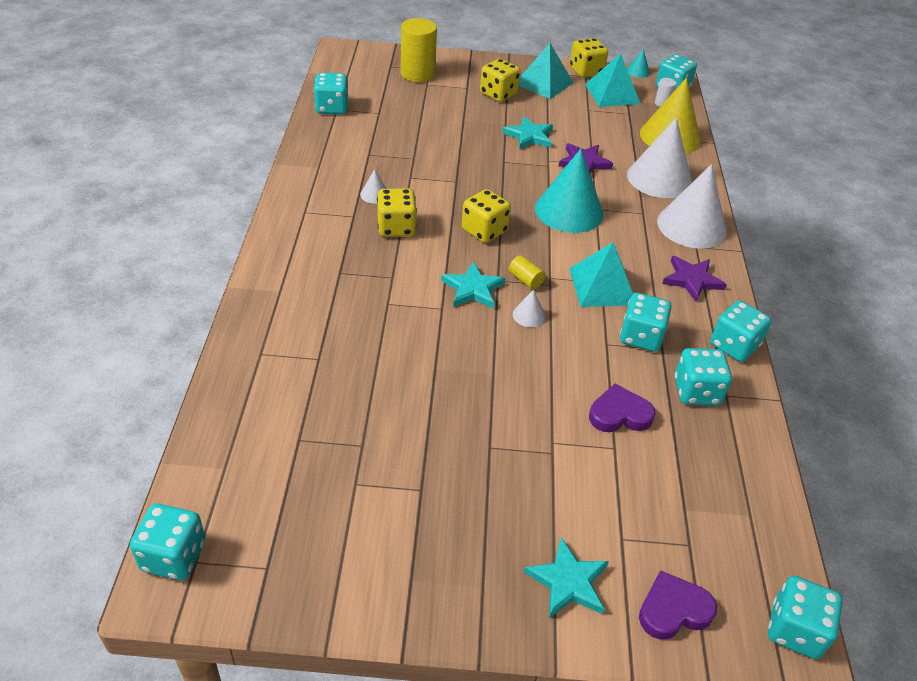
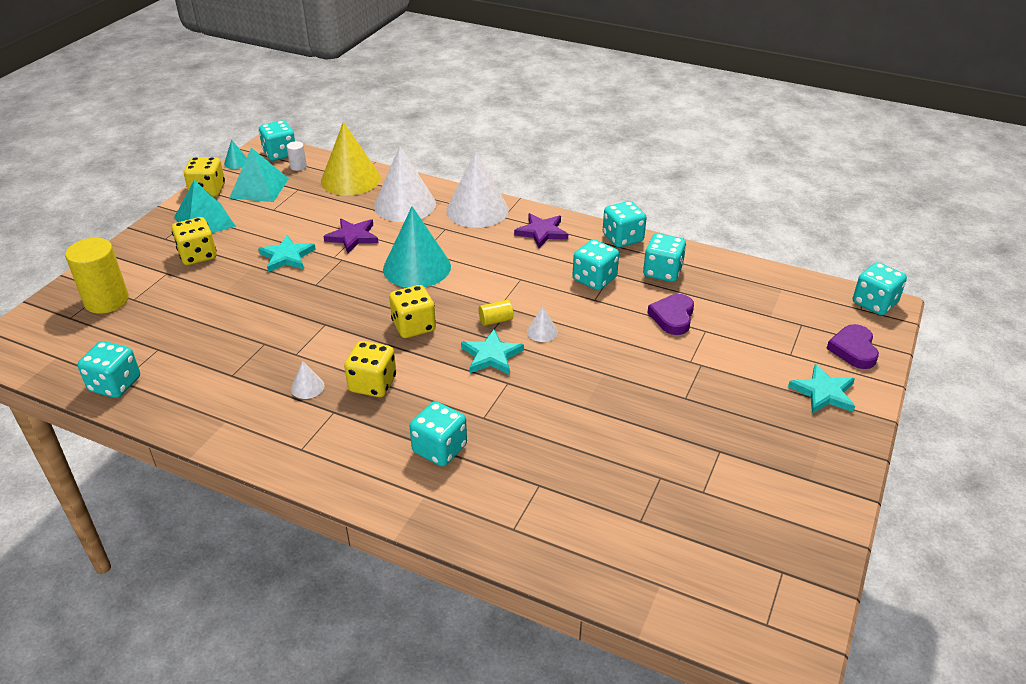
camera: 65 degrees left, 5 degrees down
(173, 556) = (758, 641): turquoise dice -> turquoise dice (439, 449)
(602, 286) = (526, 280): turquoise pyramid -> none

